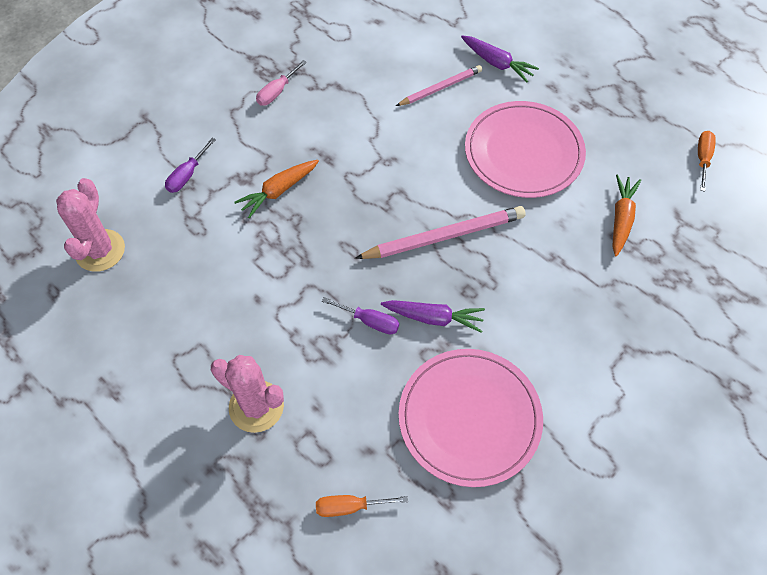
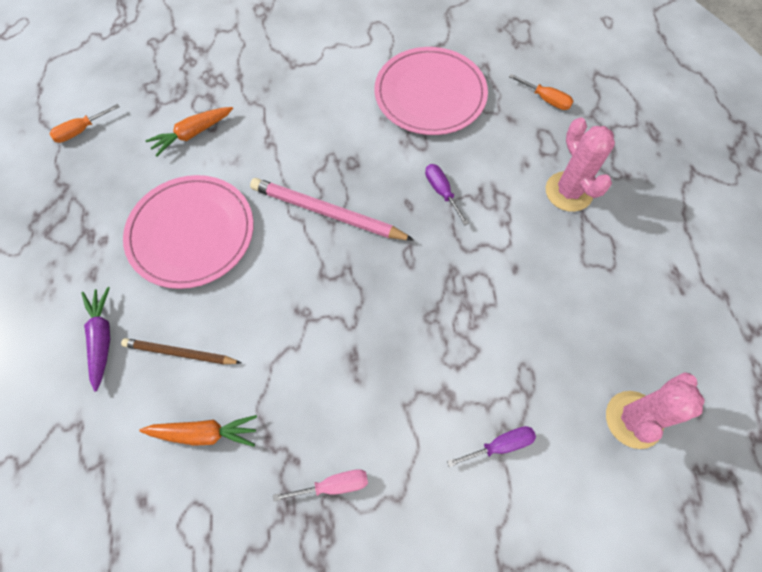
camera: 140 degrees left, 5 degrees up
(278, 191) = (425, 356): orange carrot -> orange carrot (204, 433)
(434, 318) = (394, 163): purple carrot -> none
(440, 88) = (180, 353): pink pencil -> brown pencil

